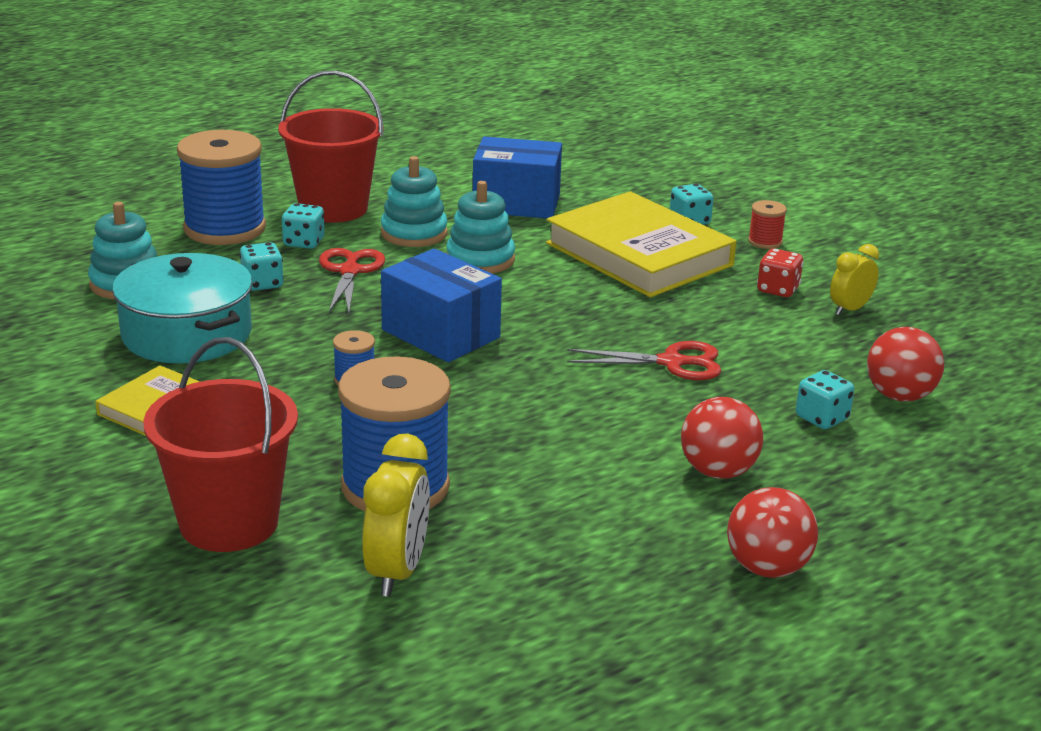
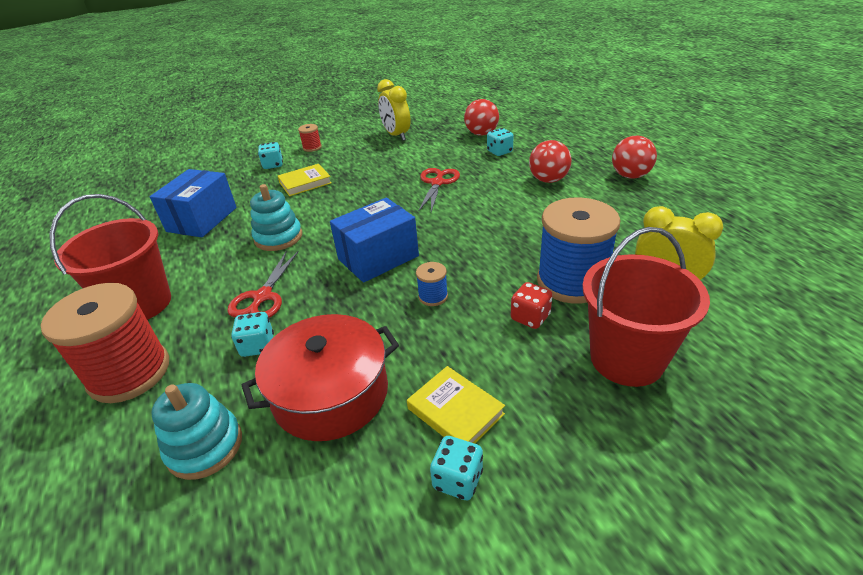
camera: 75 degrees left, 10 degrees up
(187, 334) = (330, 393): turquoise pot -> red pot
(225, 229) = (129, 373): blue spool -> red spool
(304, 242) = (194, 321): turquoise dice -> turquoise dice (458, 479)
(350, 271) = (263, 296): red scissors -> red scissors turned 90 degrees counterclockwise
(414, 233) = (218, 264): turquoise stacking toy -> none
(638, 254) = (305, 183): yellow book -> yellow book, size x0.48
(778, 290) = (368, 149): red dice -> red dice (530, 317)
(850, 309) = (396, 135): yellow clock -> yellow clock, size x1.55

